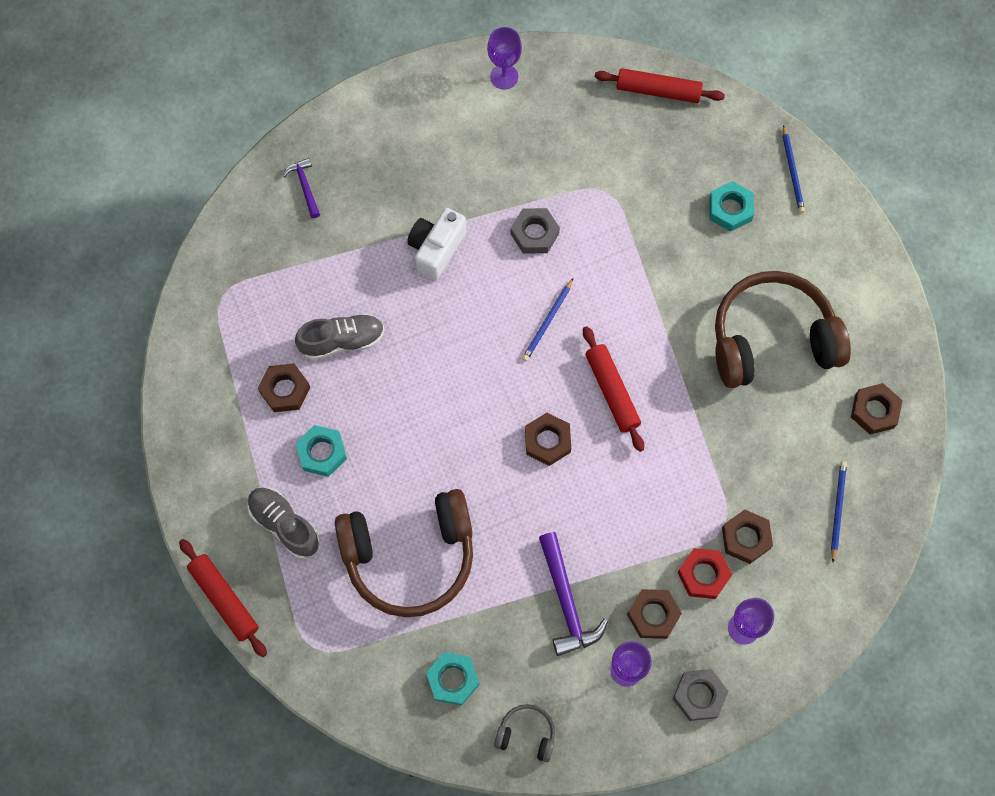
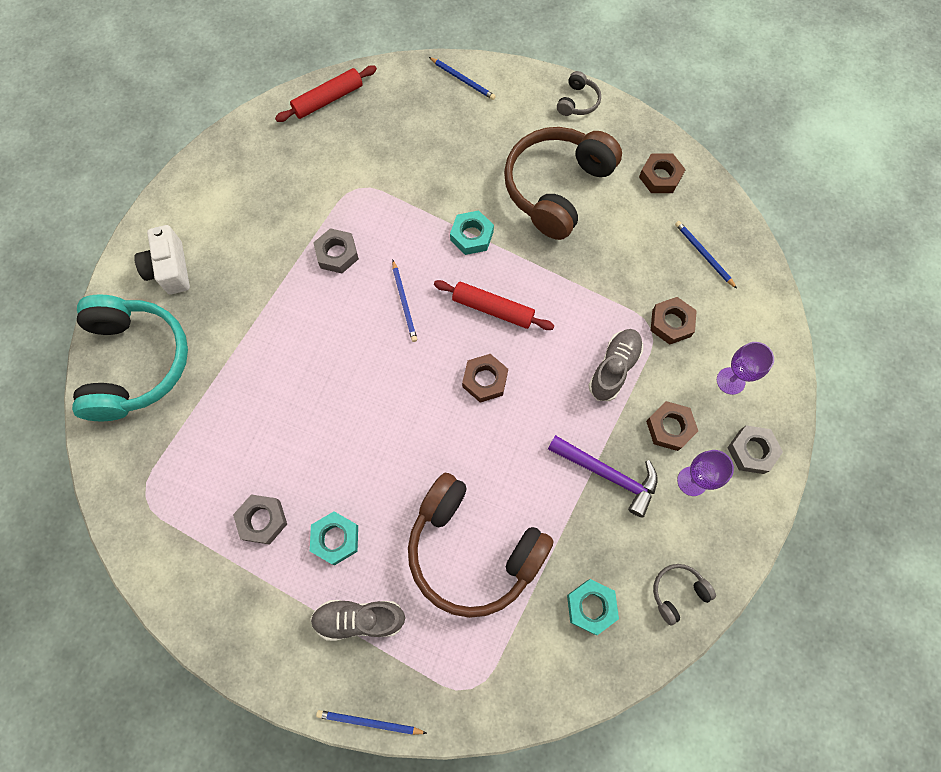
camera: 45 degrees left, 0 degrees up
(224, 599) = (369, 722): red rolling pin -> blue pencil
(285, 390) = (262, 520): brown nut -> grey nut
(305, 186) = (136, 363): purple hammer -> turquoise headphones
(342, 341) = (271, 445): grey shoe -> grey shoe (614, 368)
(410, 556) = (473, 550): brown headphones -> brown headphones turned 90 degrees clockwise
(436, 249) = (278, 322): white camera -> white camera (170, 269)
(504, 77) = (213, 172): purple goblet -> none
(703, 575) = (671, 371): red nut -> none
(730, 209) = (448, 133): turquoise nut -> turquoise nut (471, 236)
(874, 280) = (577, 102): none -> grey headphones

